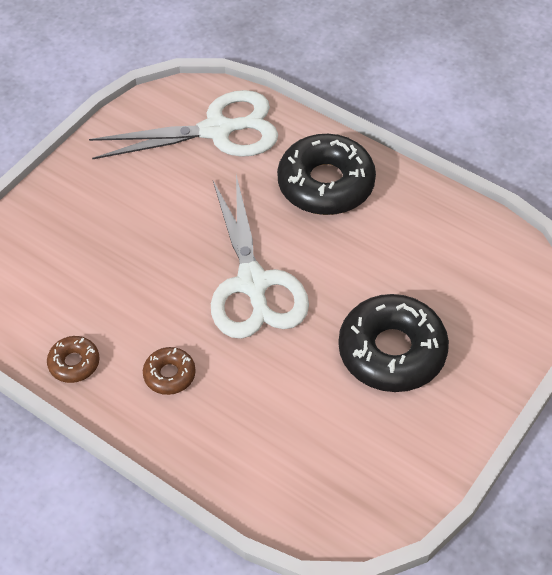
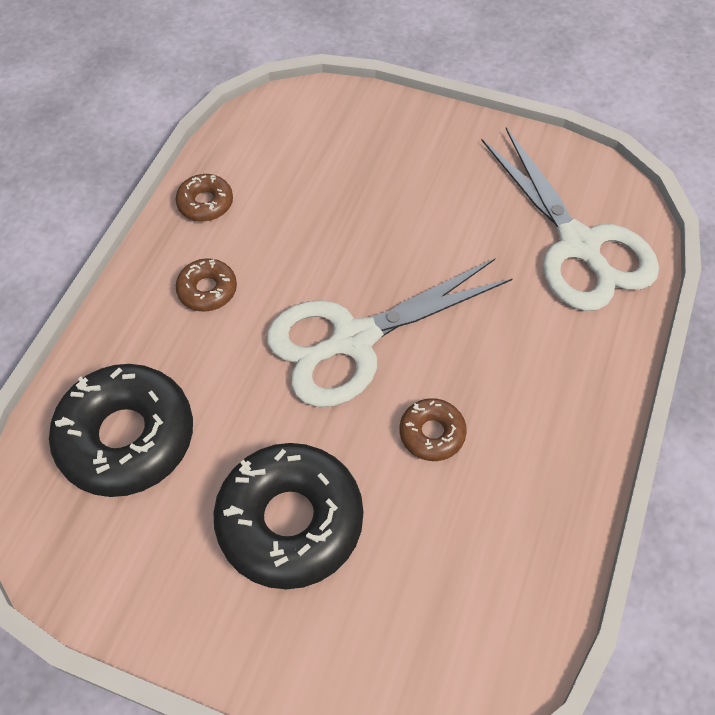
camera: 75 degrees right, 5 degrees up
(326, 184) = (540, 385): black donut -> black donut (127, 437)
(346, 253) = (432, 433): none -> brown donut

